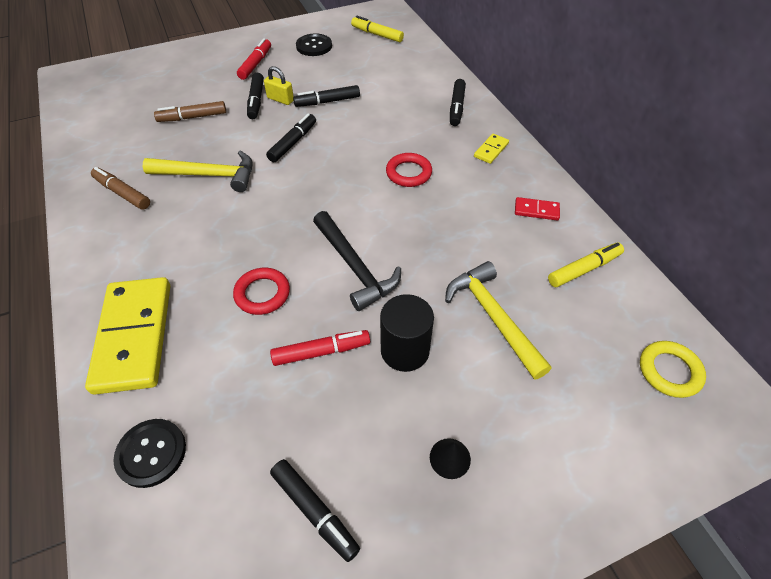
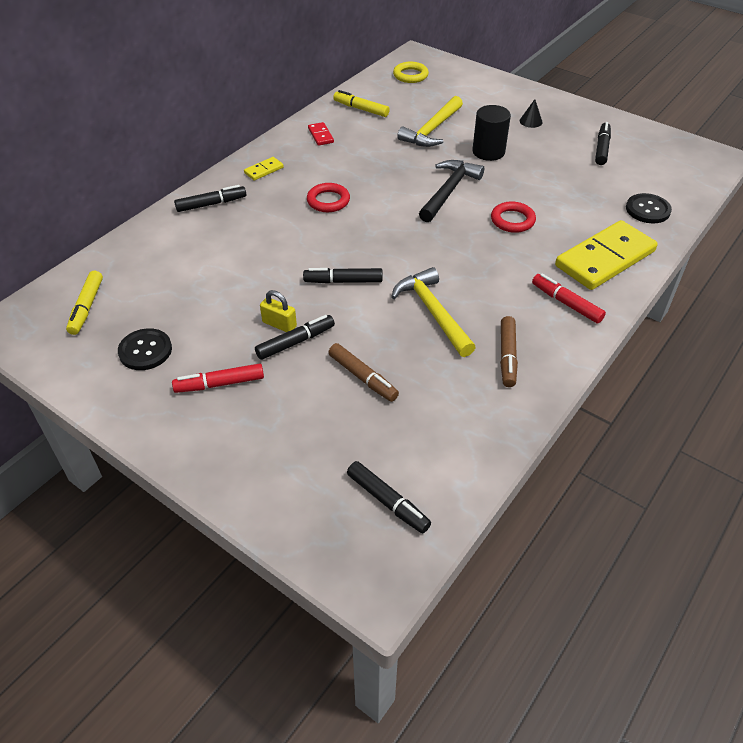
camera: 120 degrees left, 5 degrees down
(280, 99) = (279, 324): yellow padlock -> yellow padlock turned 60 degrees counterclockwise
(321, 352) = (523, 179): red marker -> red marker (566, 303)
(327, 102) = (259, 288): black marker -> black marker (387, 501)
(491, 150) = (264, 170): yellow domino -> yellow domino turned 45 degrees counterclockwise

